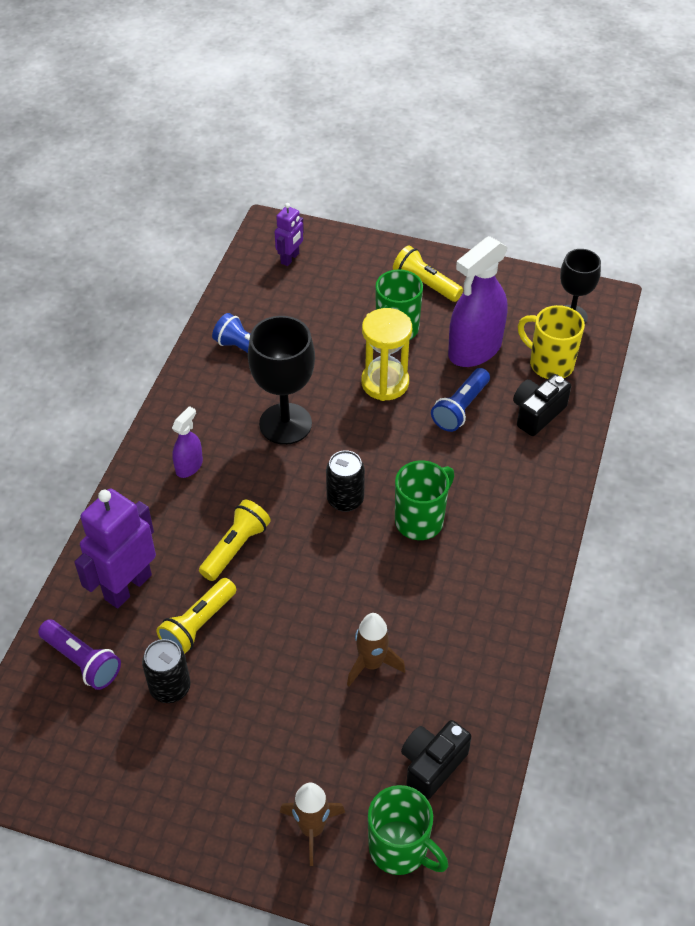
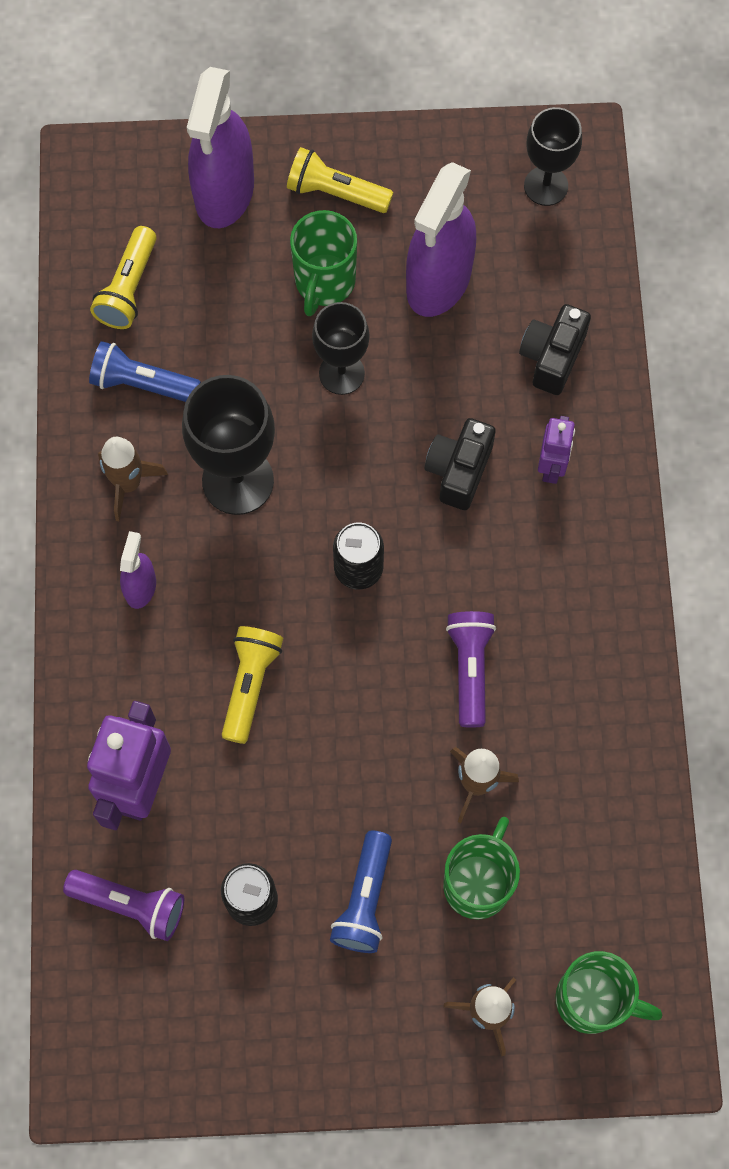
camera: 20 degrees left, 20 degrees up
(198, 624) = (249, 806): yellow flashlight -> yellow flashlight (128, 288)
(211, 405) = (128, 484): none -> brown rocket
(290, 258) = (134, 207): purple robot -> purple robot (551, 467)
(352, 265) = (224, 192): none -> purple spray bottle
(385, 383) = (341, 373): yellow hourglass -> black goblet
(399, 586) = (470, 669): none -> purple flashlight
(420, 520) = (462, 566): green mug -> green mug (478, 882)
(432, 765) = (592, 887): black camera -> black camera (459, 471)
(460, 408) = (453, 381): blue flashlight -> blue flashlight (364, 899)
(550, 364) = (542, 273): yellow mug -> none

